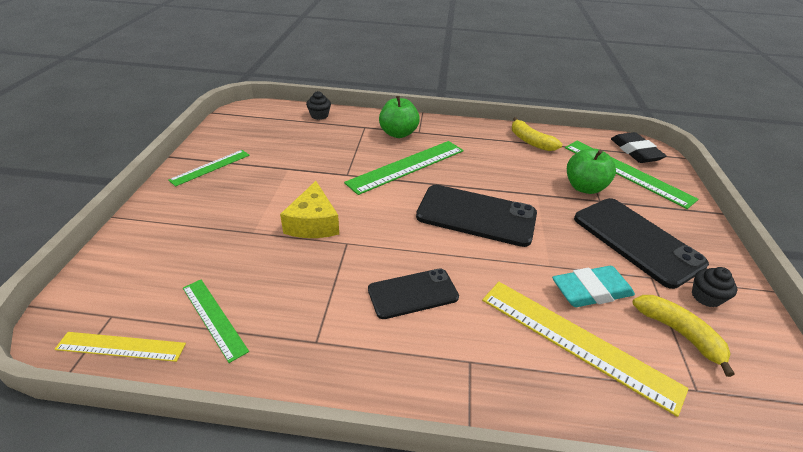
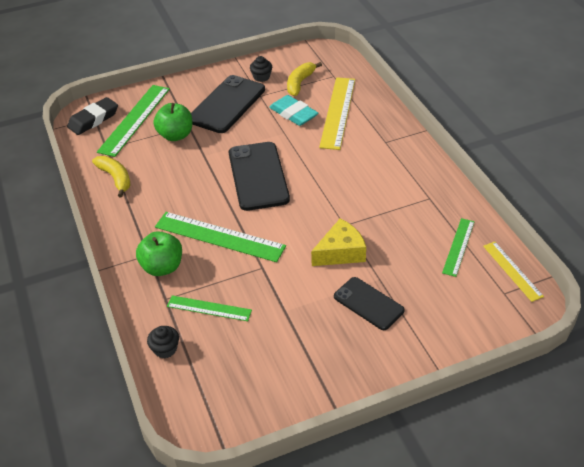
camera: 115 degrees left, 5 degrees up
(210, 167) = (329, 368): green ruler -> green ruler (209, 308)
(413, 293) = (360, 177): black phone -> black phone (368, 303)
(530, 141) = (115, 178): yellow banana -> yellow banana turned 60 degrees counterclockwise

